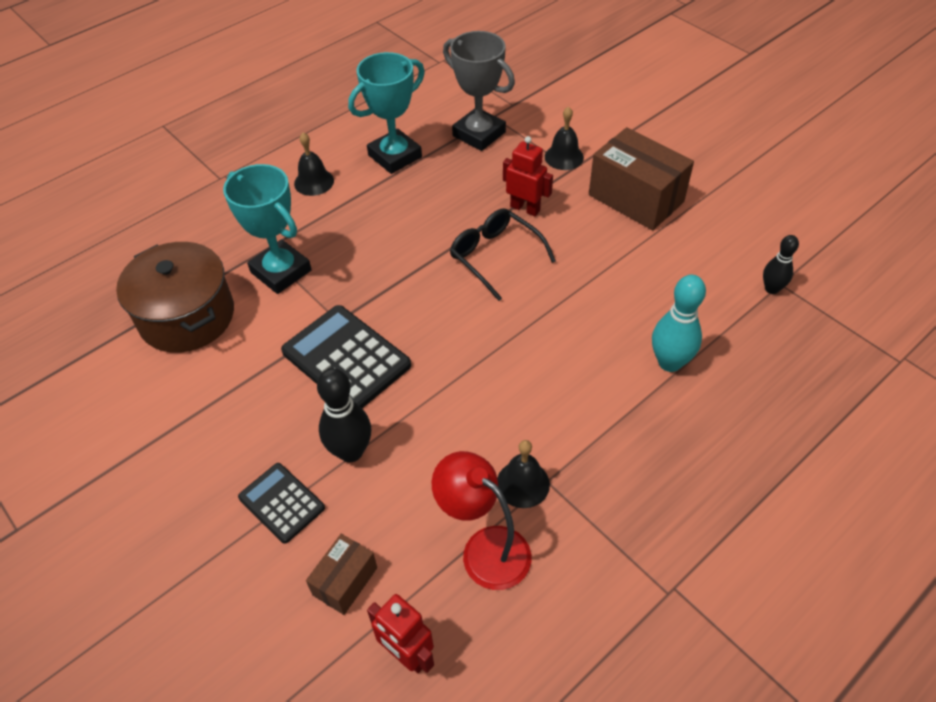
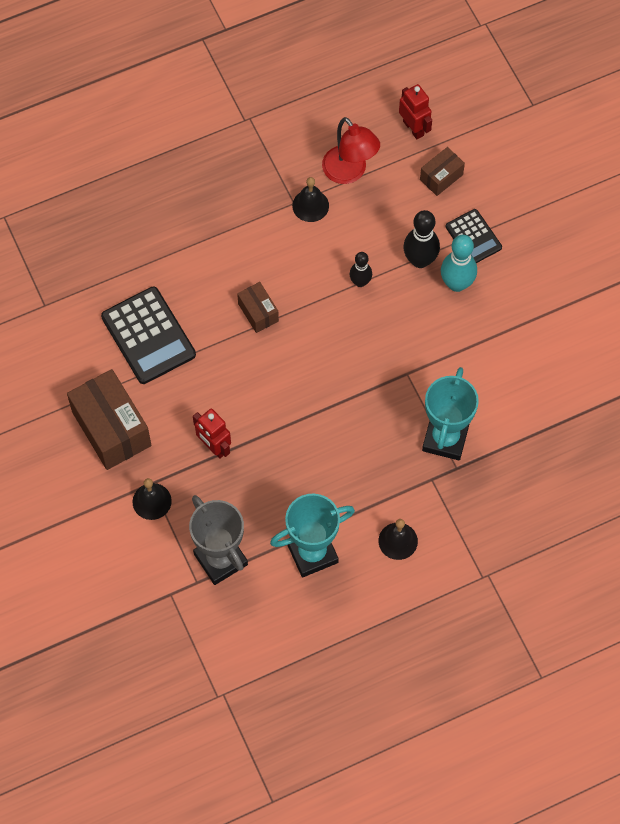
camera: 165 degrees left, 15 degrees up
(187, 316) = (529, 413): brown pot -> none
(281, 271) = (445, 438): turquoise trophy -> turquoise trophy turned 45 degrees clockwise
(346, 359) = (408, 336): black calculator -> black calculator (148, 336)
(495, 256) = (260, 400): black glasses -> none
(535, 338) = (258, 312): none -> brown box
(669, 362) = (168, 263): turquoise bowling pin -> turquoise bowling pin (456, 283)
(771, 289) = (55, 302): black bowling pin -> black bowling pin (360, 282)

